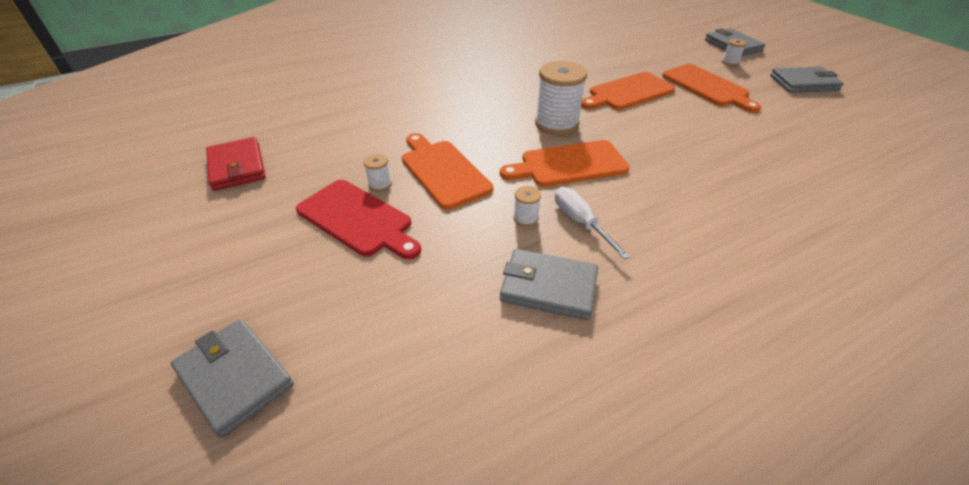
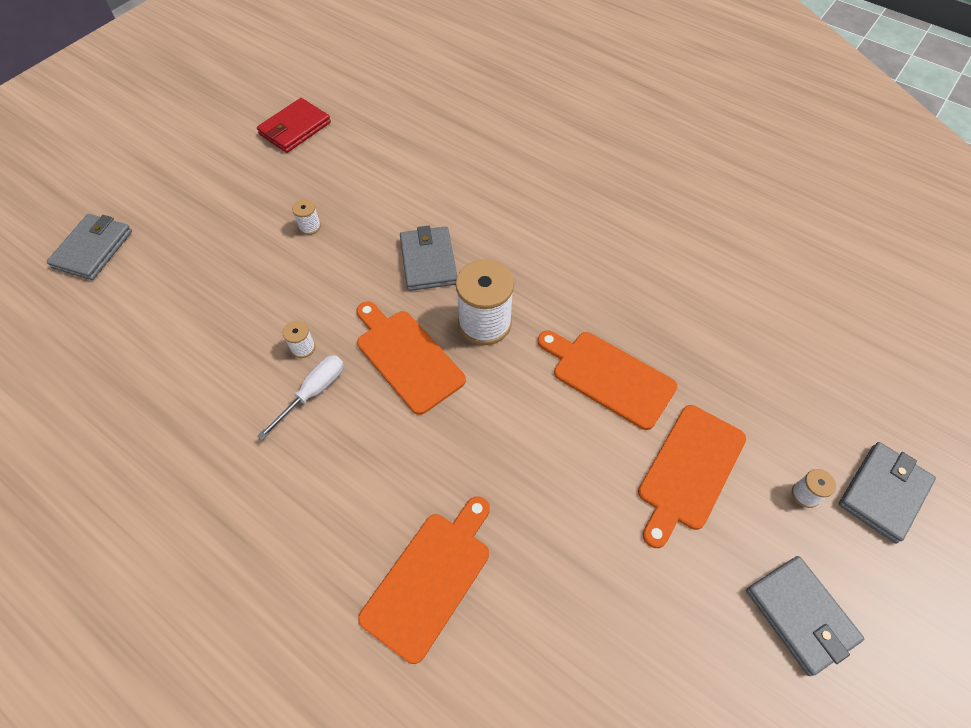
camera: 65 degrees right, 15 degrees up
(358, 219) = (258, 234): red cutting board -> none
(443, 171) = (348, 261): orange cutting board -> orange cutting board (430, 578)
(548, 287) = (219, 391): grey wallet -> grey wallet (428, 261)

